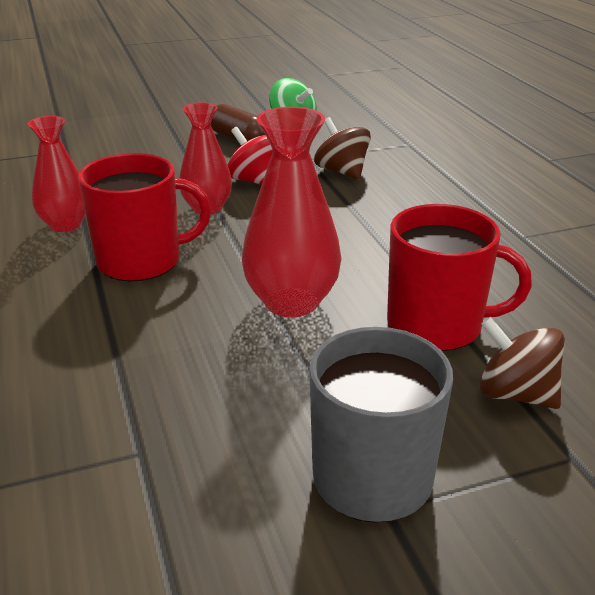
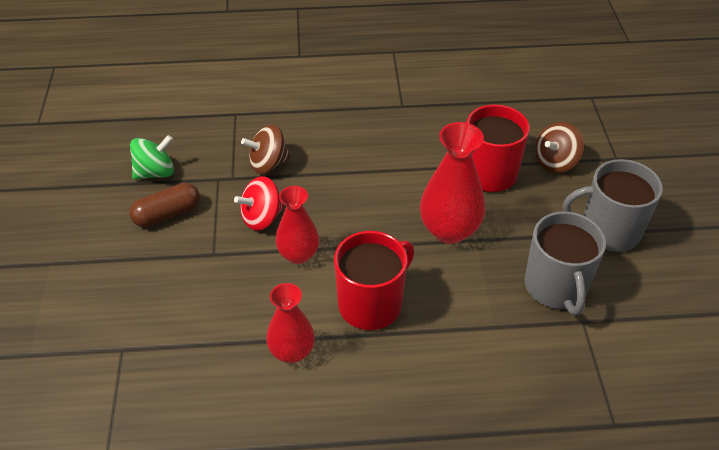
camera: 75 degrees left, 15 degrees up
(141, 261) = (371, 304): red mug -> red mug turned 45 degrees clockwise
(208, 415) = (556, 287): none -> grey mug

